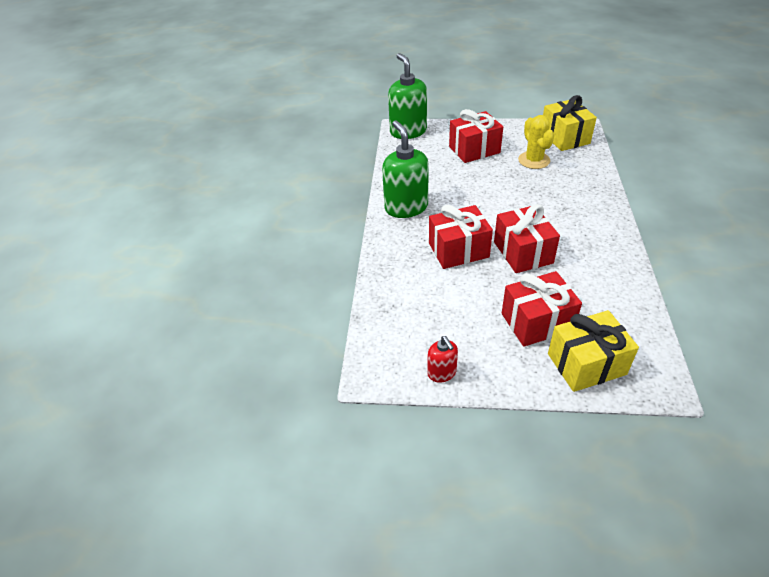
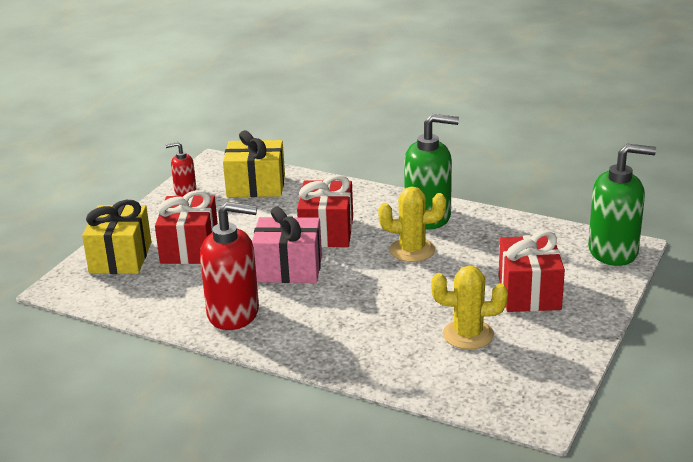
camera: 110 degrees right, 15 degrees down
(457, 203) = (412, 250): none -> yellow cactus
(523, 252) = (288, 269): red gift -> pink gift
(564, 137) = (515, 386): yellow gift -> yellow gift (256, 186)
(598, 259) = (234, 313): none -> red soap dispenser

